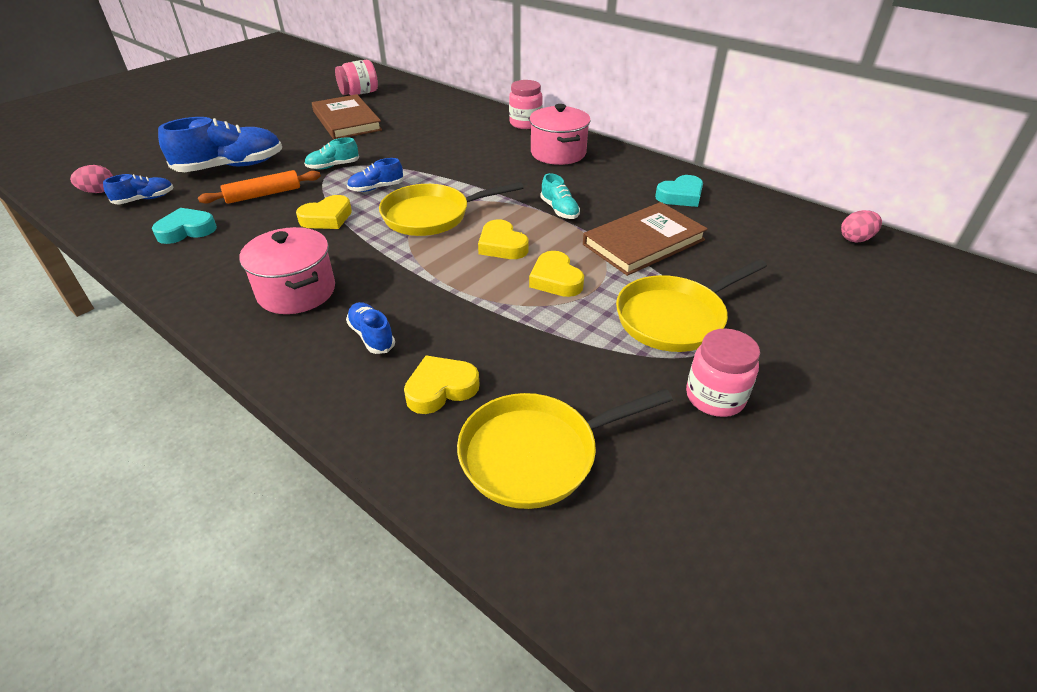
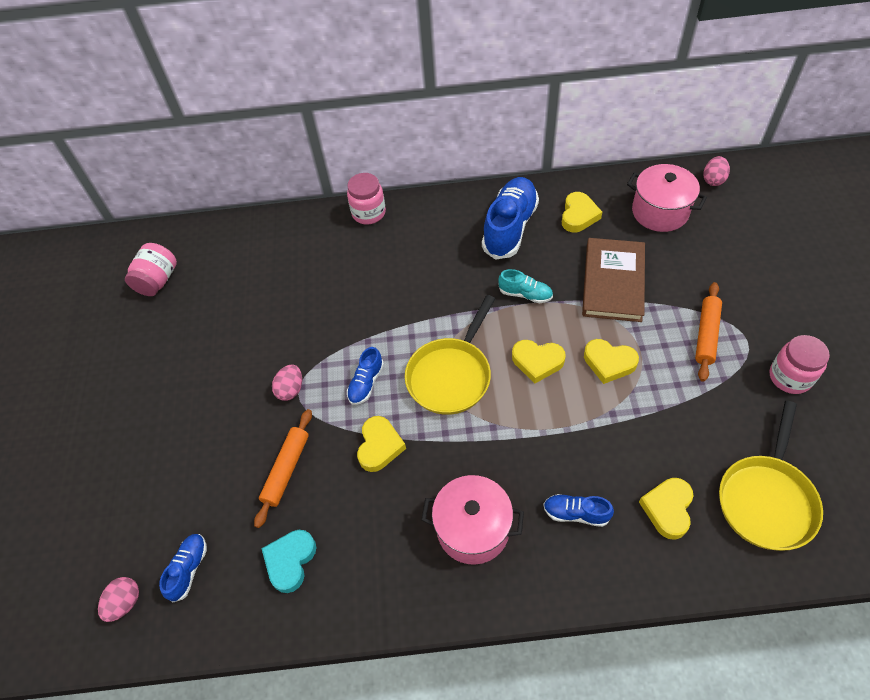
camera: 40 degrees left, 15 degrees up
(230, 167) = (199, 467): blue shoe -> blue shoe (510, 227)
(333, 166) = (290, 389): turquoise shoe -> pink egg
(346, 121) = (209, 326): brown book -> none
(558, 153) = (442, 231): pink pot -> pink pot (660, 212)
(675, 318) = (706, 335): yellow pan -> orange rolling pin
(680, 196) = (578, 215): turquoise heart -> yellow heart

